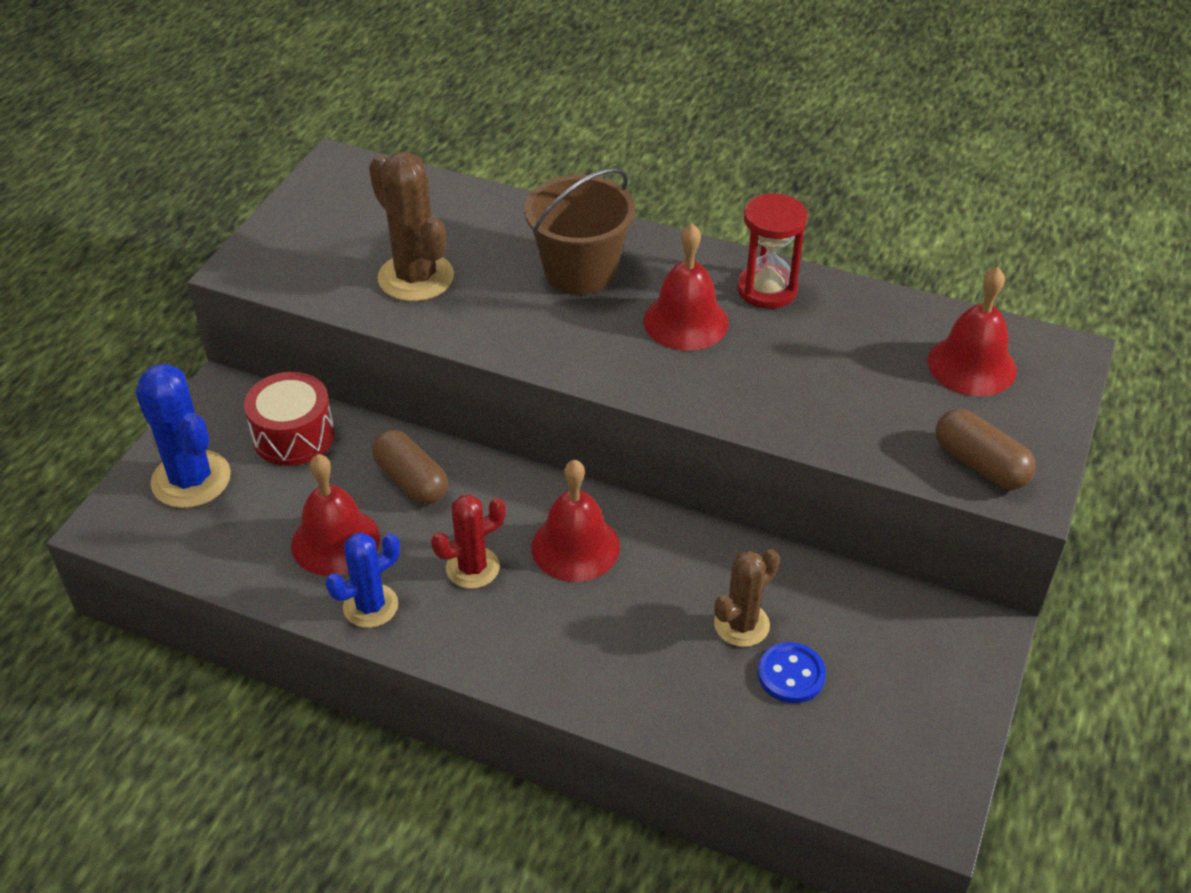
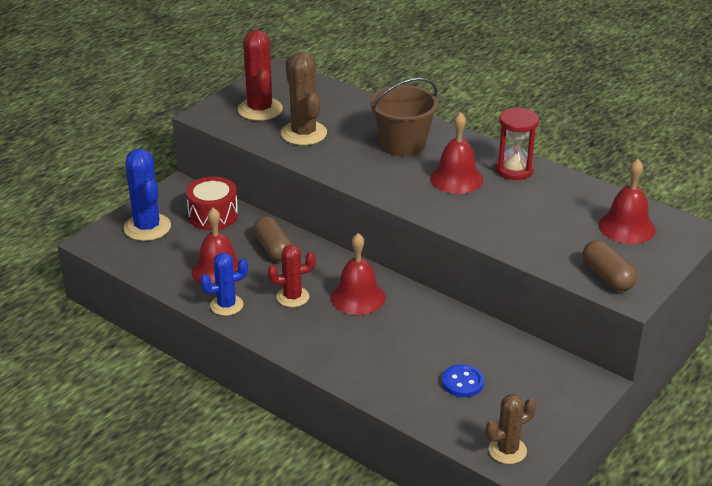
camera: 15 degrees right, 10 degrees down
(329, 243) = (260, 109): none -> red cactus
(741, 624) = (442, 352): brown cactus -> brown cactus (507, 450)

